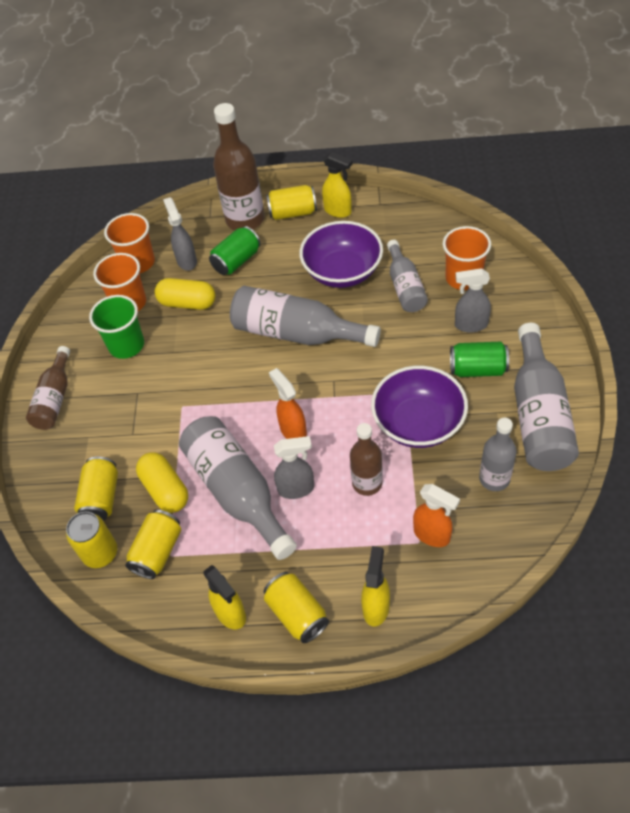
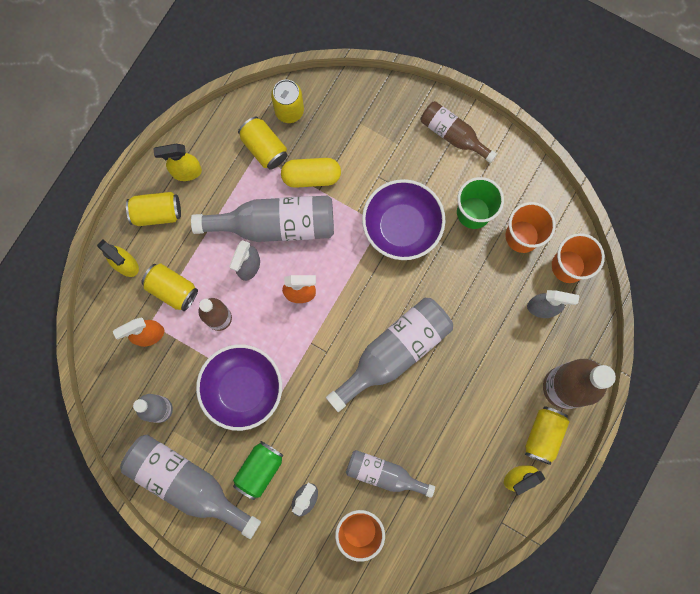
camera: 115 degrees right, 25 degrees up
(101, 498) = (335, 130): yellow can -> yellow can (172, 289)
(187, 303) = (489, 283): yellow capsule -> none
(236, 261) = (513, 350): green can -> none
(342, 272) = (438, 433): purple bowl -> purple bowl (401, 227)

